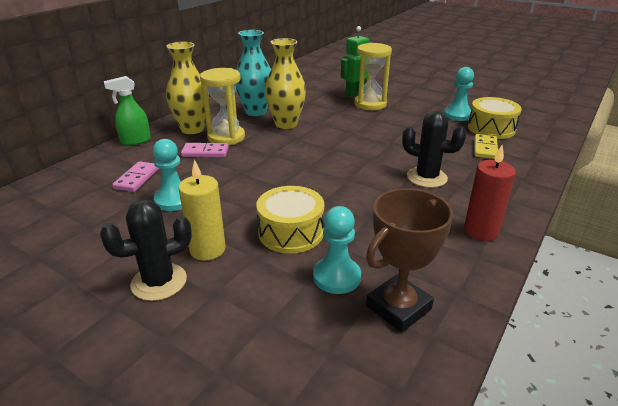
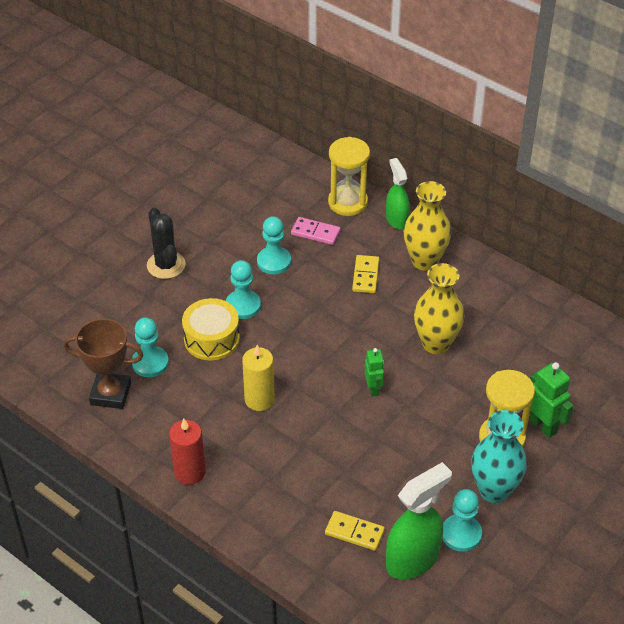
camera: 95 degrees right, 15 degrees up
(205, 152) = (365, 276): pink domino -> yellow domino
(207, 249) = (198, 288): yellow candle -> yellow candle (259, 399)
(226, 137) = (401, 291): yellow hourglass -> yellow hourglass (348, 202)
(239, 215) = (243, 306): none -> turquoise pawn
(256, 112) = (475, 315): turquoise vase -> turquoise vase (494, 490)
(339, 145) = (373, 389): none -> green robot
(398, 308) = (110, 394): brown trophy -> brown trophy turned 45 degrees counterclockwise
(426, 177) = (290, 455): black cactus -> none
(491, 128) = (413, 559): yellow drum -> green spray bottle

